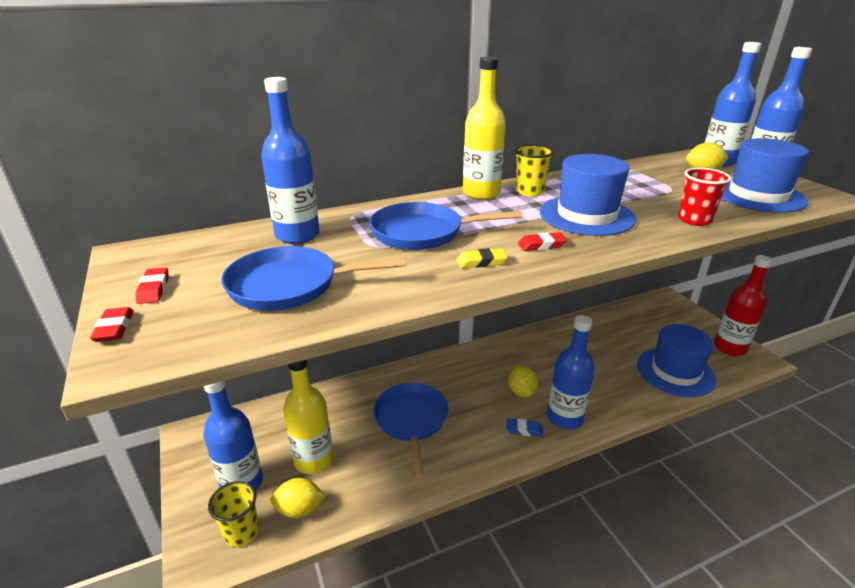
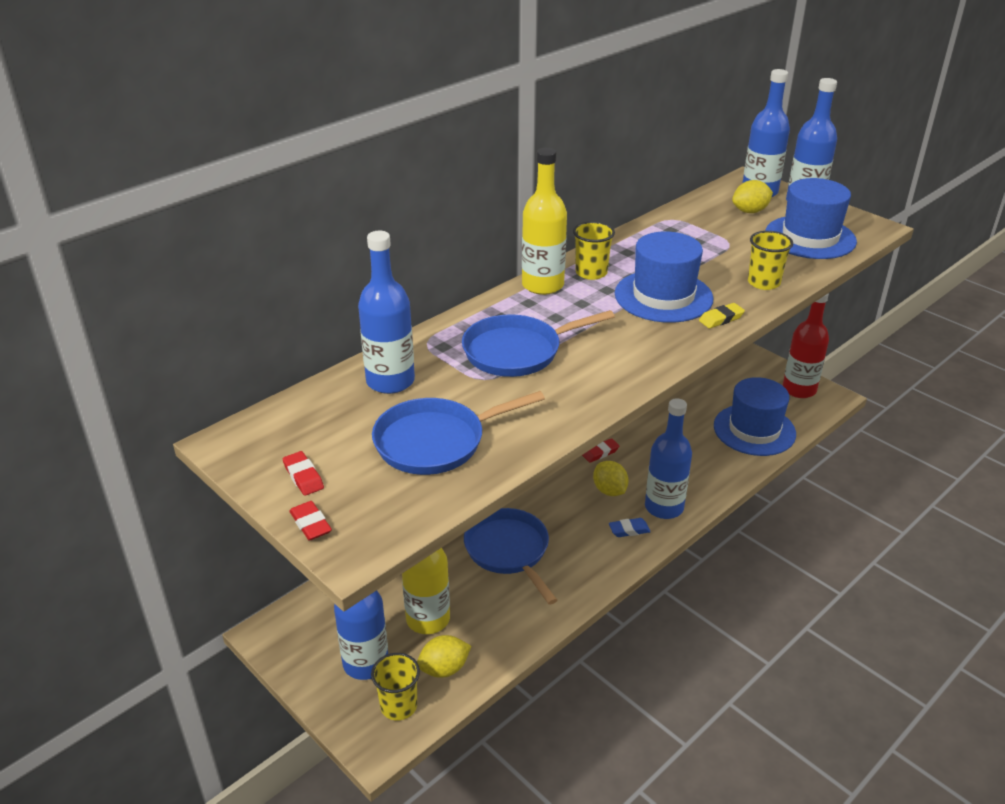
camera: 20 degrees left, 5 degrees up
(481, 262) = (596, 375): yellow eraser -> yellow eraser (721, 319)
(541, 245) = (640, 343): red eraser -> red eraser (600, 453)
(694, 220) = (763, 283): red cup -> yellow cup

